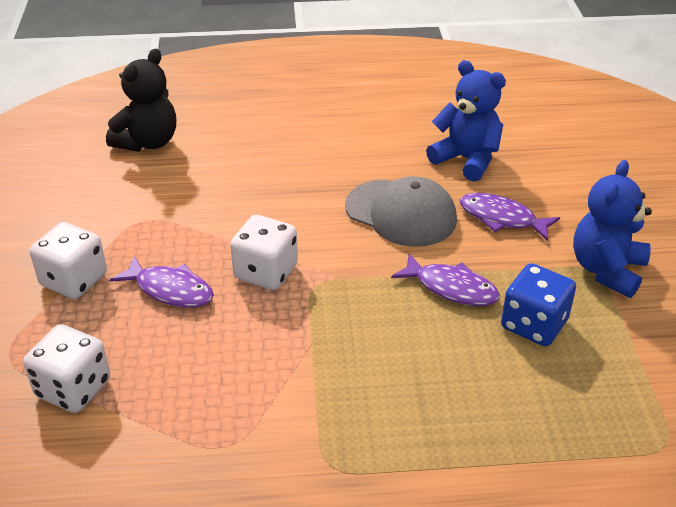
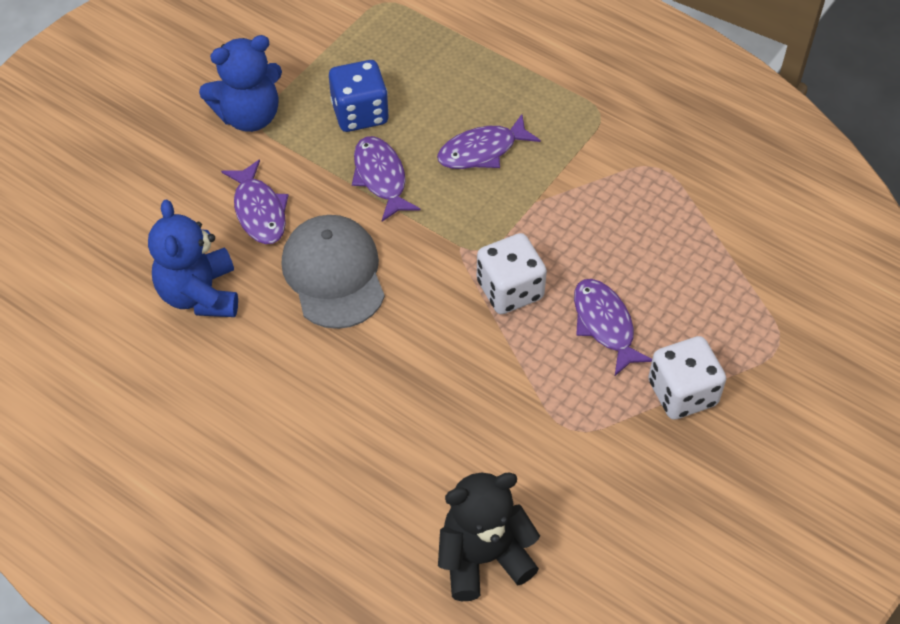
camera: 140 degrees left, 15 degrees up
(73, 388) = (741, 278): white dice -> none
(399, 358) = (482, 151): none -> purple fish

